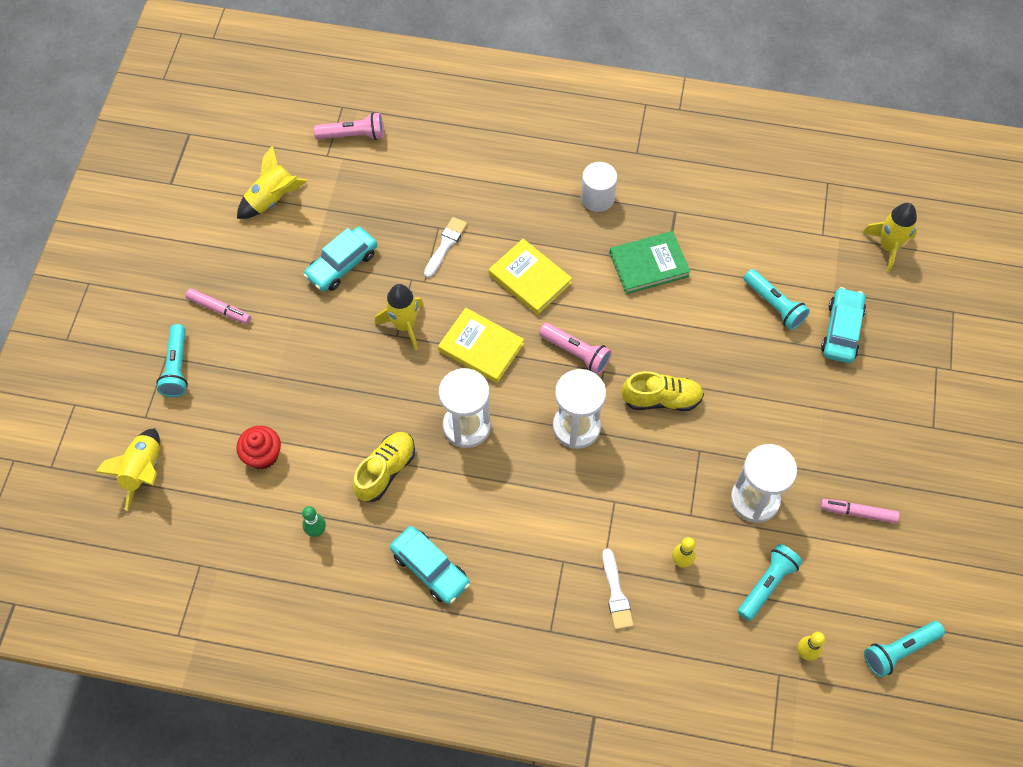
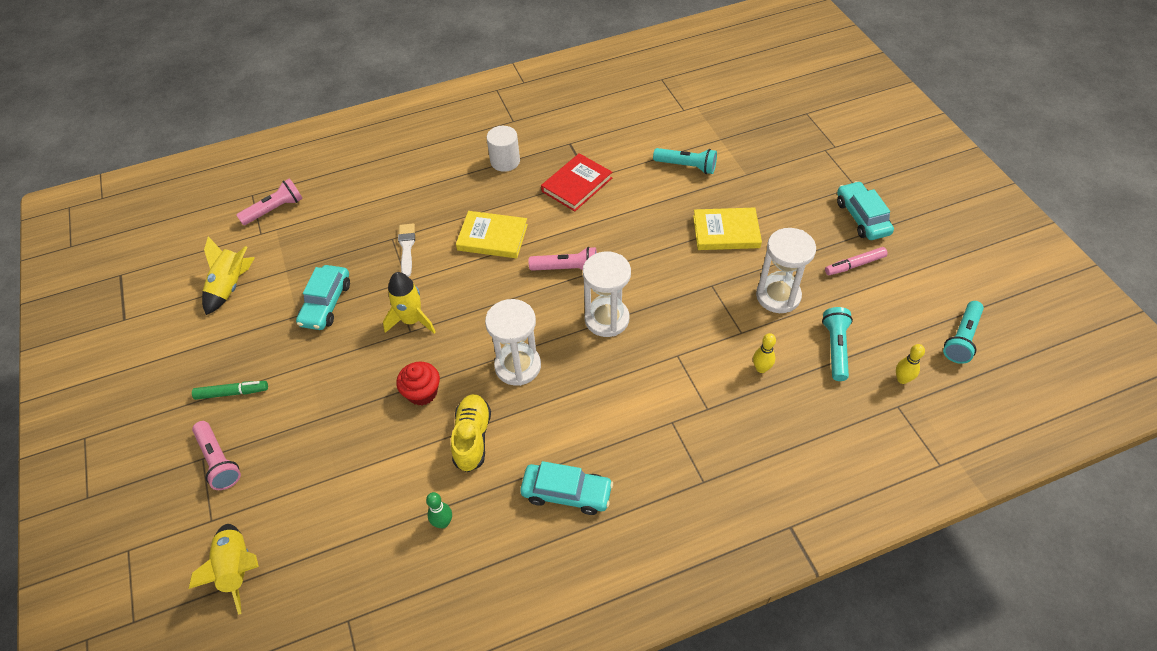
camera: 30 degrees left, 10 degrees down
(177, 367) = (219, 461): turquoise flashlight -> pink flashlight
(219, 309) = (232, 393): pink marker -> green marker
(263, 455) = (350, 488): red cupcake -> red cupcake (422, 392)
(481, 347) = (488, 303): yellow book -> yellow book (726, 232)
(616, 593) = (732, 421): white brush -> none
(648, 264) = (576, 185): green book -> red book
(661, 399) = (656, 266): yellow shoe -> none
(841, 330) = (745, 159): turquoise car -> turquoise car (862, 217)
(888, 247) = (732, 96): yellow rocket -> none

